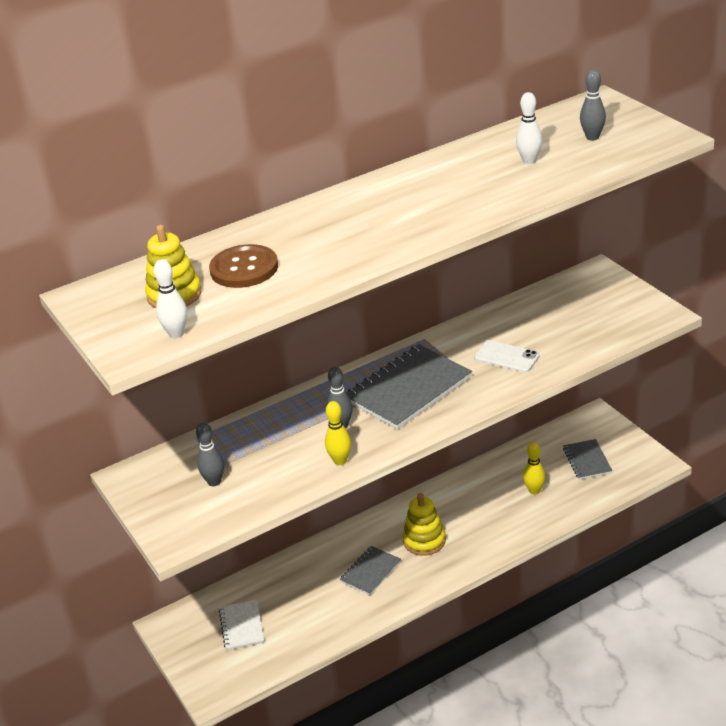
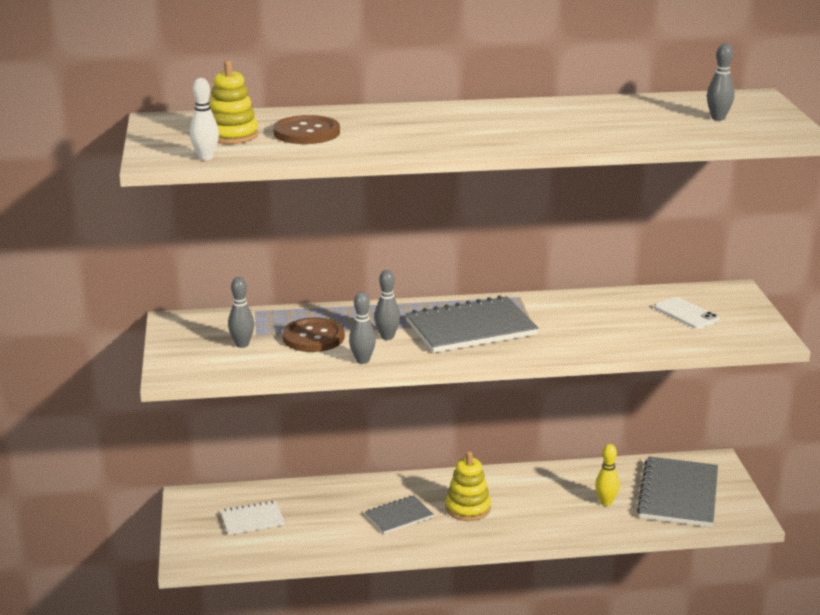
camera: 20 degrees right, 10 degrees down
(242, 626) = (252, 519): white notebook -> white notebook turned 60 degrees clockwise
(275, 449) = (313, 337): none -> brown button
(340, 461) = (362, 360): yellow bowling pin -> grey bowling pin
(506, 357) = (584, 329): white phone -> white phone (686, 314)
(529, 161) = (638, 121): white bowling pin -> none
(587, 461) = (678, 495): grey notebook -> grey notebook, size x1.87

